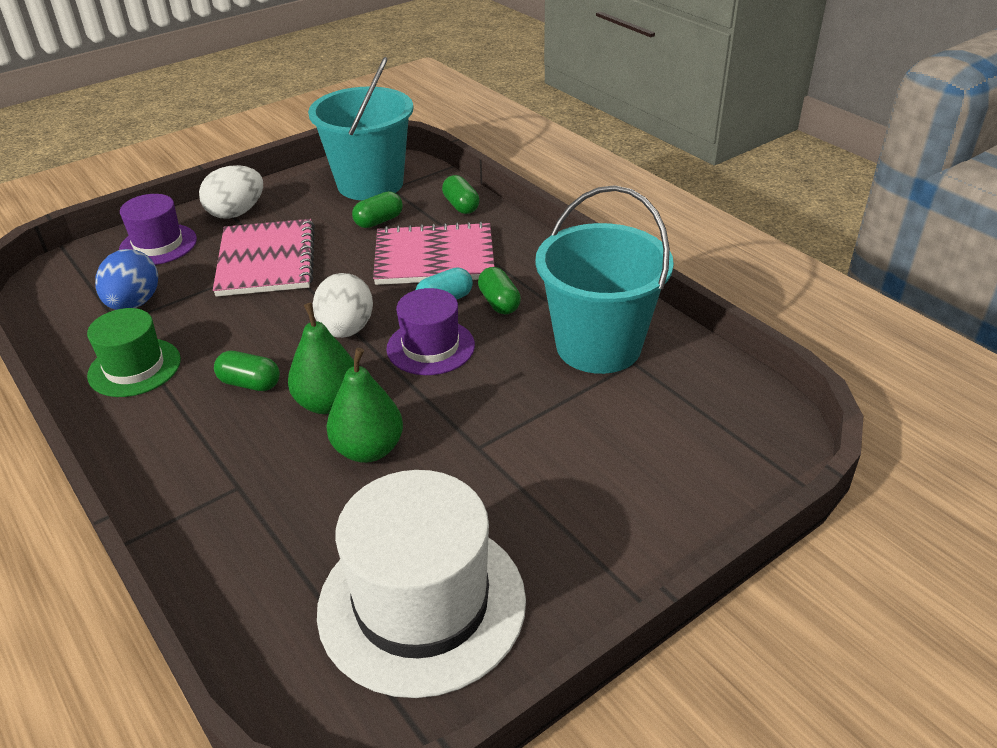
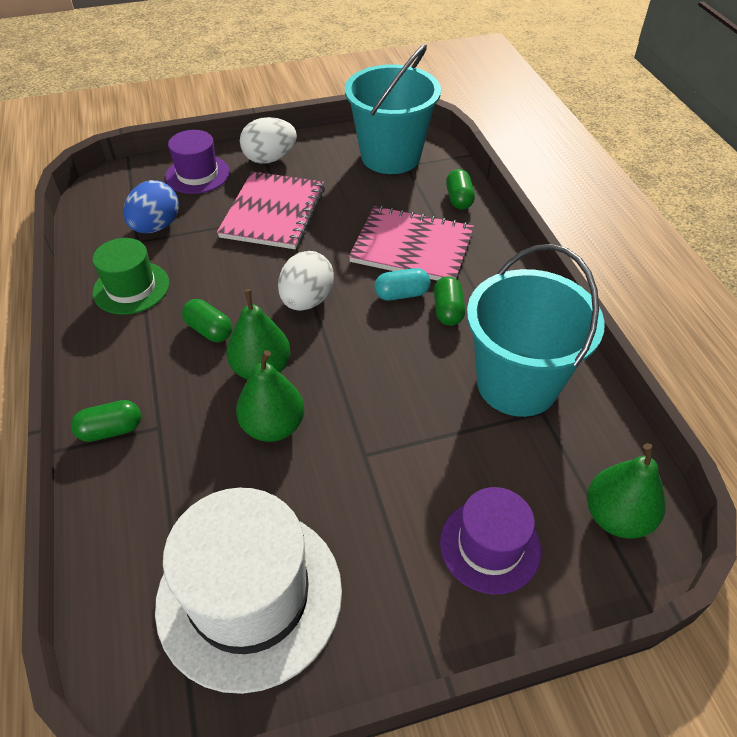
camera: 20 degrees right, 10 degrees up
(379, 221) = (381, 197): green capsule -> green capsule (111, 430)
(430, 347) = (369, 339): purple hat -> purple hat (490, 546)
(743, 426) = (616, 517): none -> green pear

